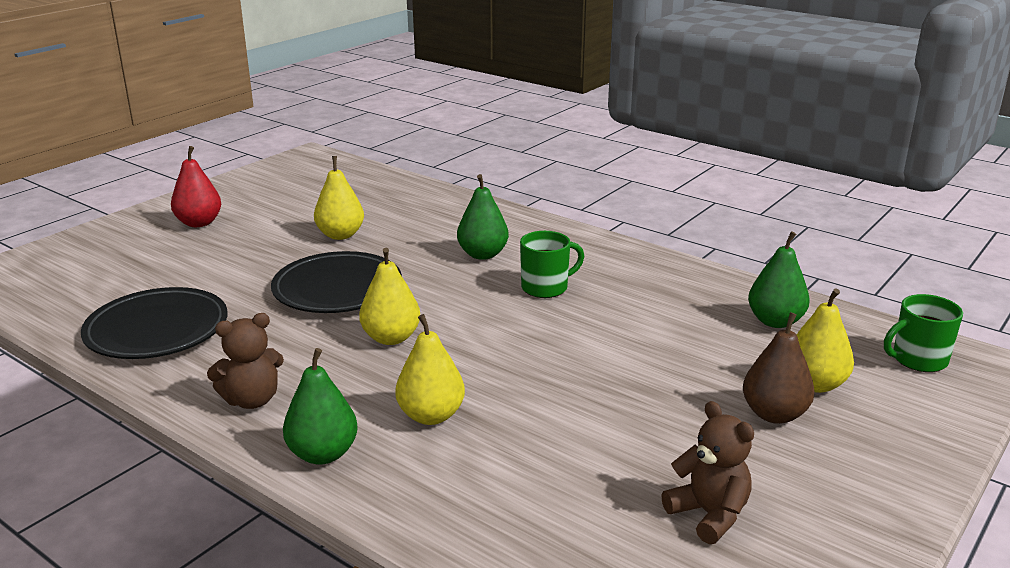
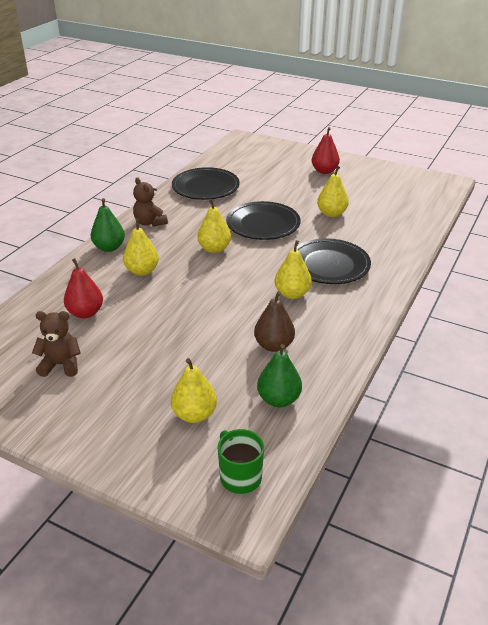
camera: 80 degrees right, 10 degrees up
(482, 254) = (329, 265): green pear -> black plate
(546, 288) = (292, 294): green mug -> yellow pear
(552, 485) = (85, 313): none -> red pear
(709, 514) = (61, 365): brown teddy bear -> brown teddy bear turned 135 degrees counterclockwise
(774, 414) = (156, 393): brown pear -> brown pear (274, 345)

